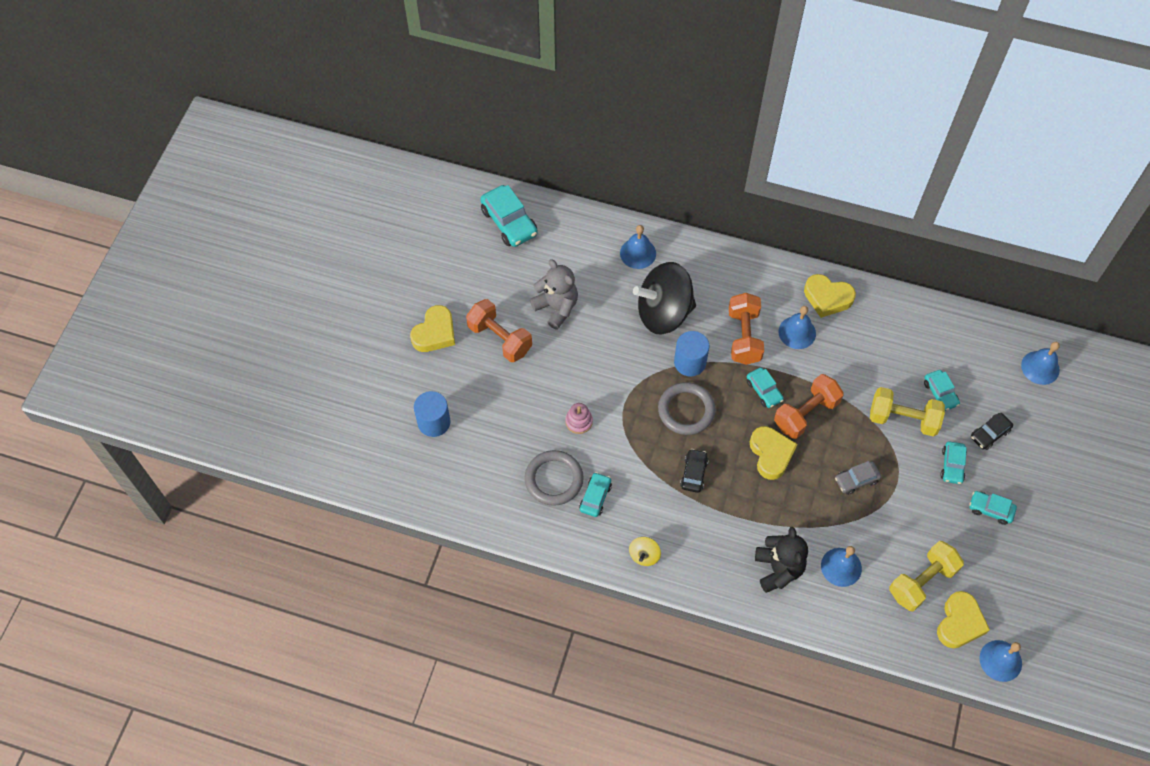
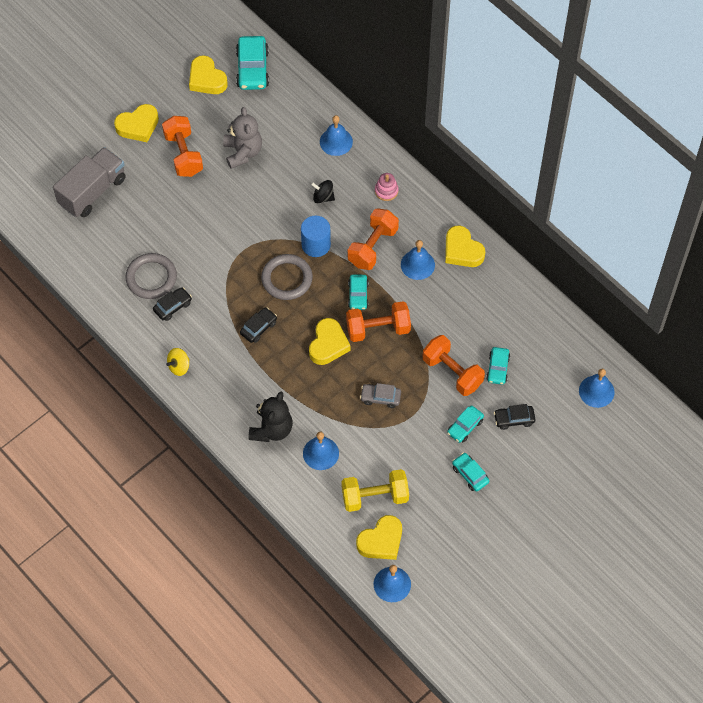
camera: 30 degrees right, 0 degrees up
(434, 422) = (92, 191): blue cylinder -> grey truck
(471, 253) = (207, 79): none -> yellow heart
(579, 421) = (199, 245): pink stacking toy -> pink stacking toy (386, 191)
(595, 497) = (173, 306): turquoise car -> black car
(664, 313) = (323, 197): black spinning top -> black spinning top, size x0.41
(903, 419) = (452, 372): yellow dumbbell -> orange dumbbell

